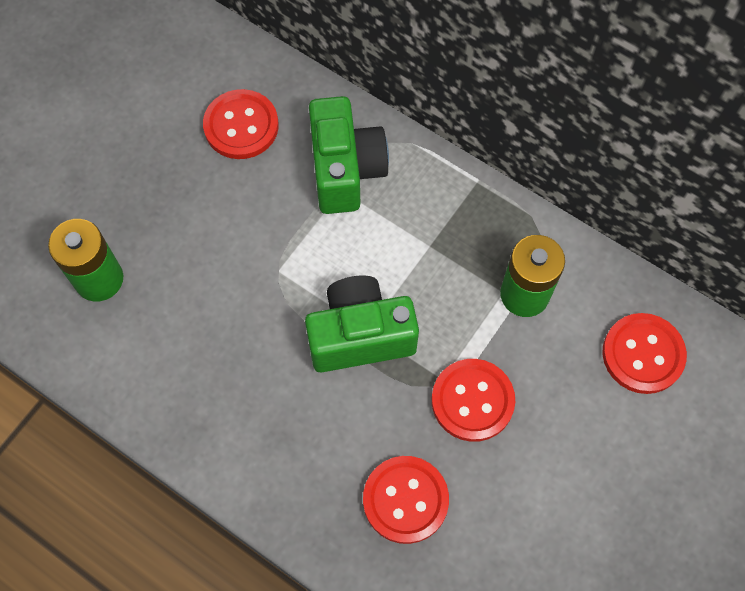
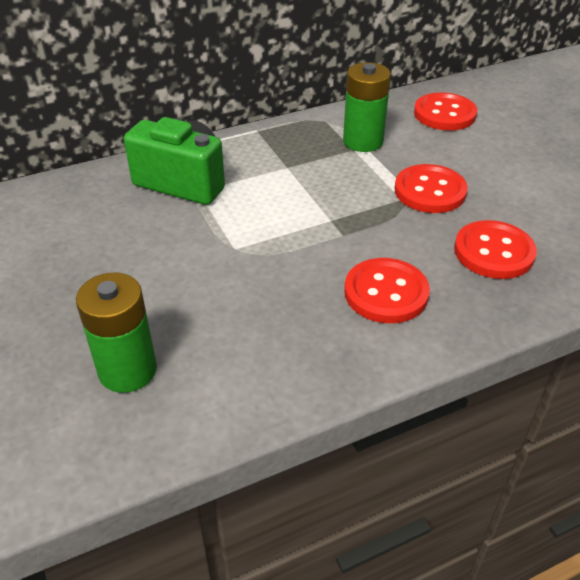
camera: 60 degrees left, 25 degrees down
(241, 126) = (80, 221): red button -> red button (386, 293)
(360, 336) = (333, 225): green camera -> none

